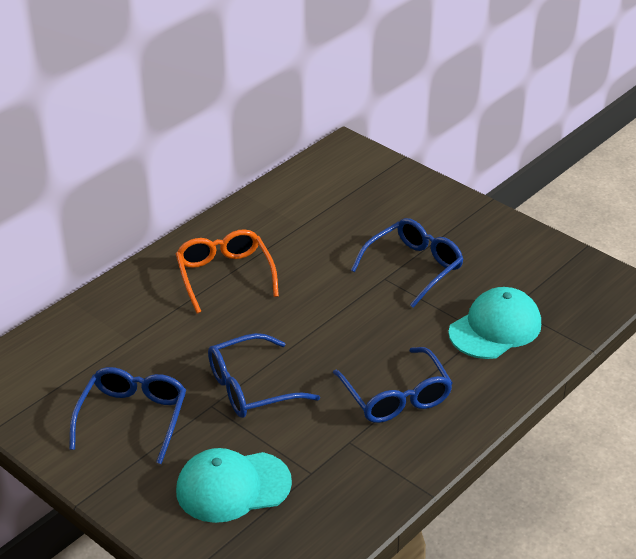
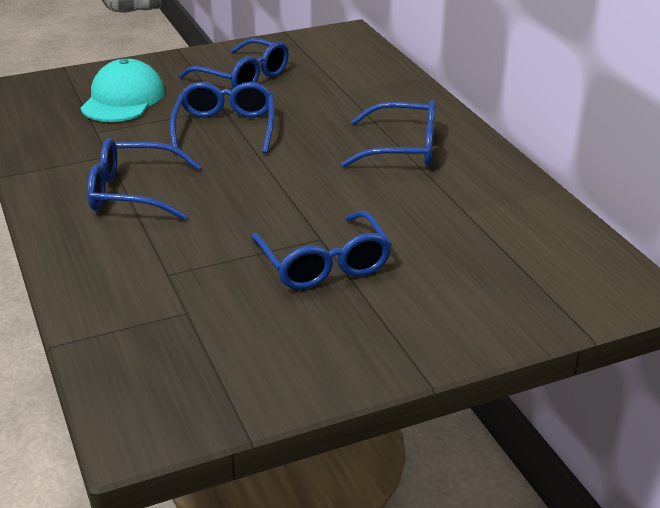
camera: 115 degrees right, 5 degrees down
(224, 275) = (402, 148): orange glasses -> blue glasses
(495, 328) = (164, 286): turquoise cap -> none

